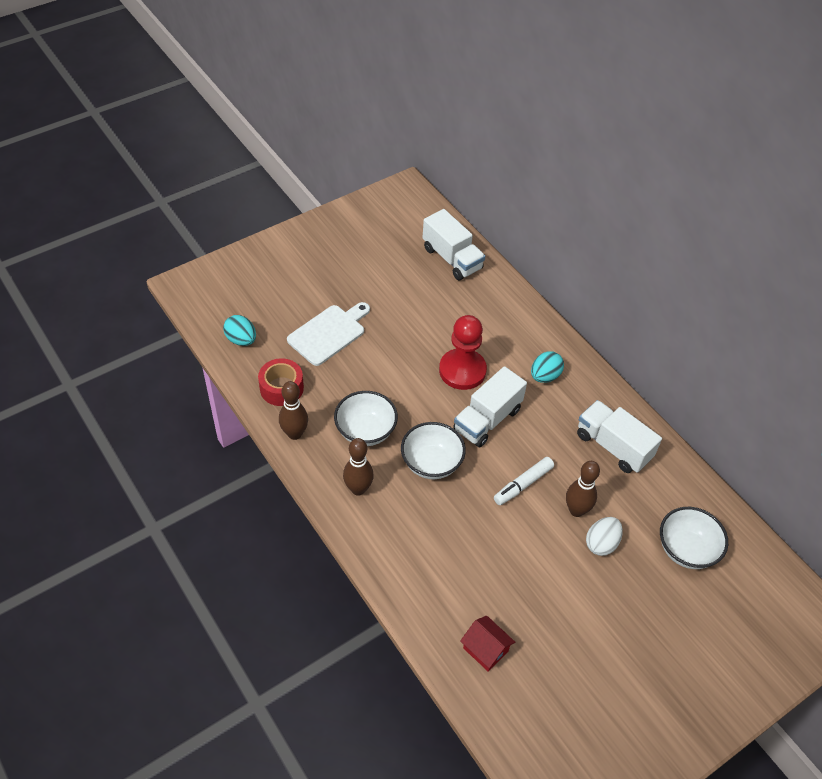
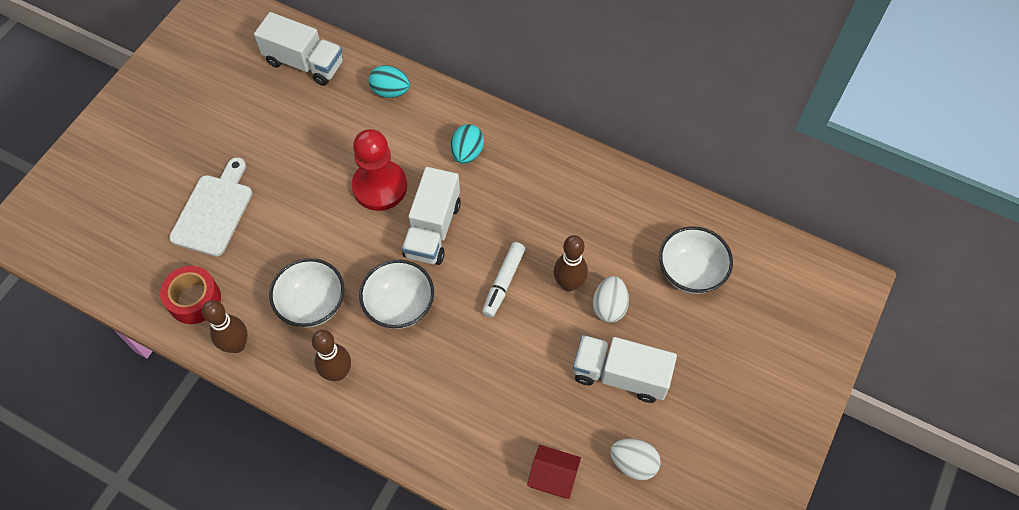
camera: 25 degrees left, 10 degrees up
(241, 340) = (118, 265): turquoise egg -> turquoise egg (390, 91)
(558, 673) = (633, 463): none -> white egg
(613, 446) = (571, 197): white truck -> white truck (620, 375)

